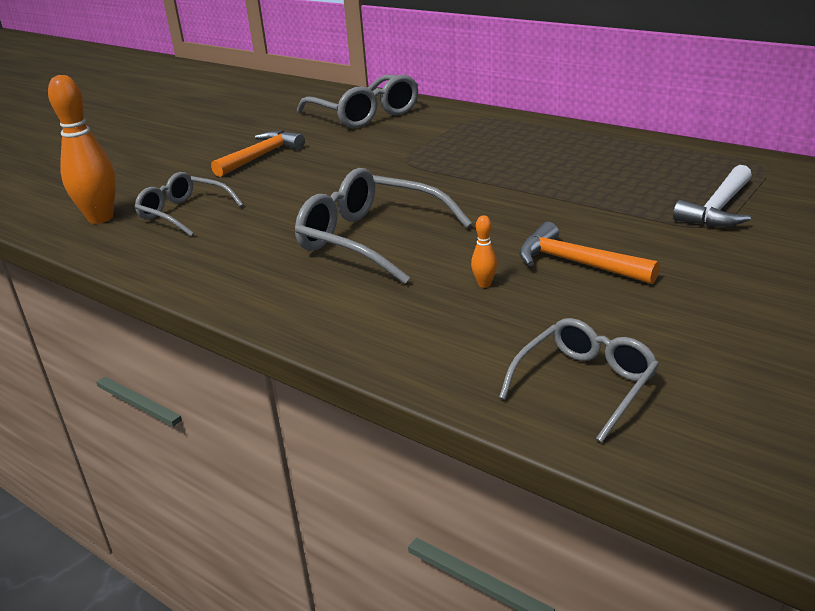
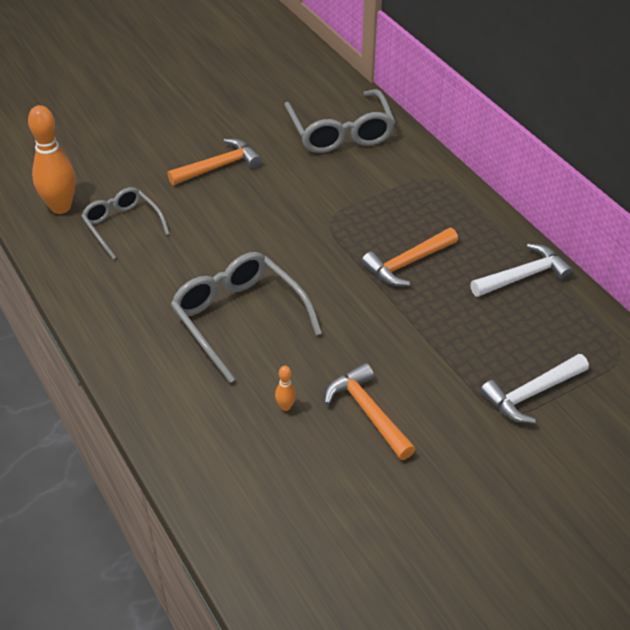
camera: 20 degrees right, 15 degrees up
(508, 166) = (407, 263): none -> orange hammer
(585, 384) = (280, 536): grey glasses -> none
(622, 148) = (523, 276): none -> white hammer

